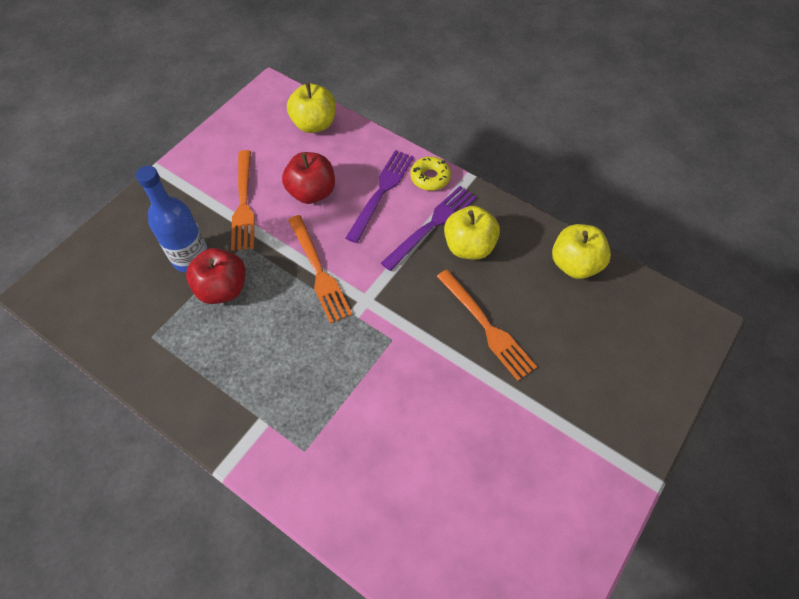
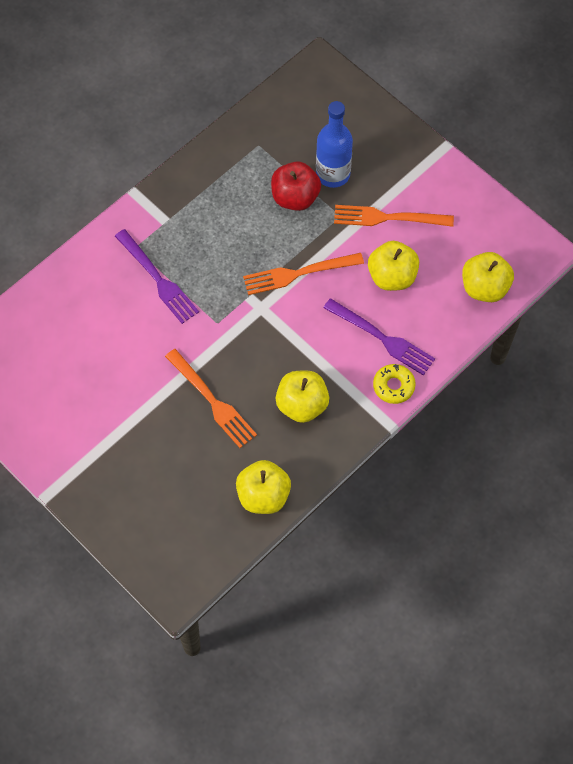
camera: 100 degrees right, 5 degrees up
(312, 192) = (392, 276): red apple -> yellow apple
(432, 225) = (333, 377): purple fork -> purple fork (158, 279)
(487, 327) = (213, 401): orange fork -> orange fork turned 105 degrees counterclockwise

